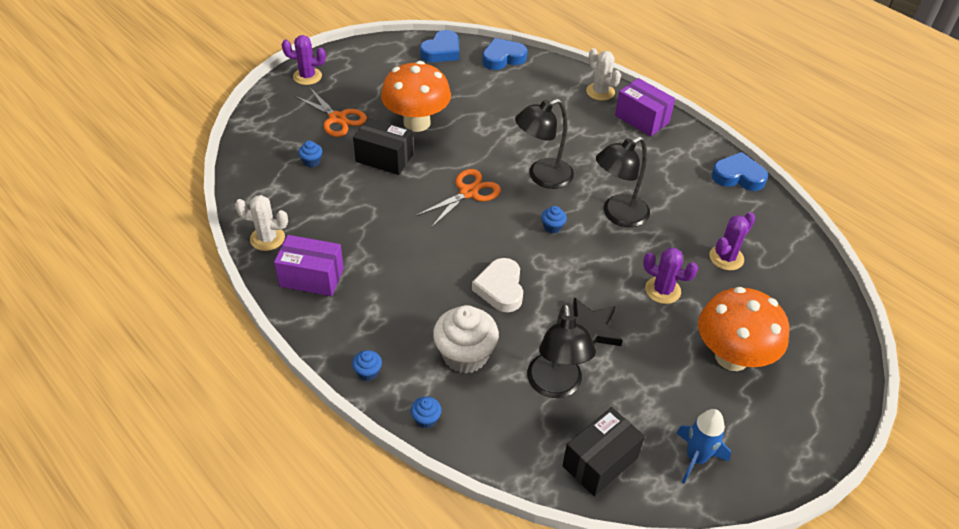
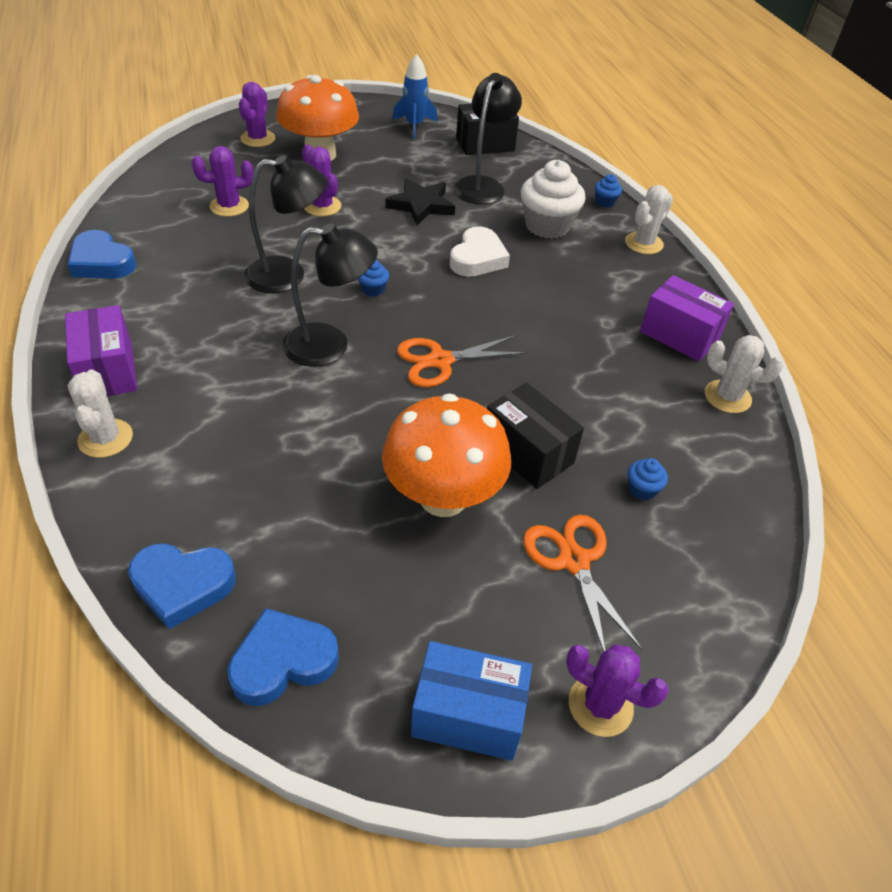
camera: 155 degrees left, 0 degrees up
(360, 59) = (468, 715): none -> blue box
(368, 372) = (644, 243): blue cupcake -> white cactus
(805, 351) = (258, 139): none -> purple cactus

